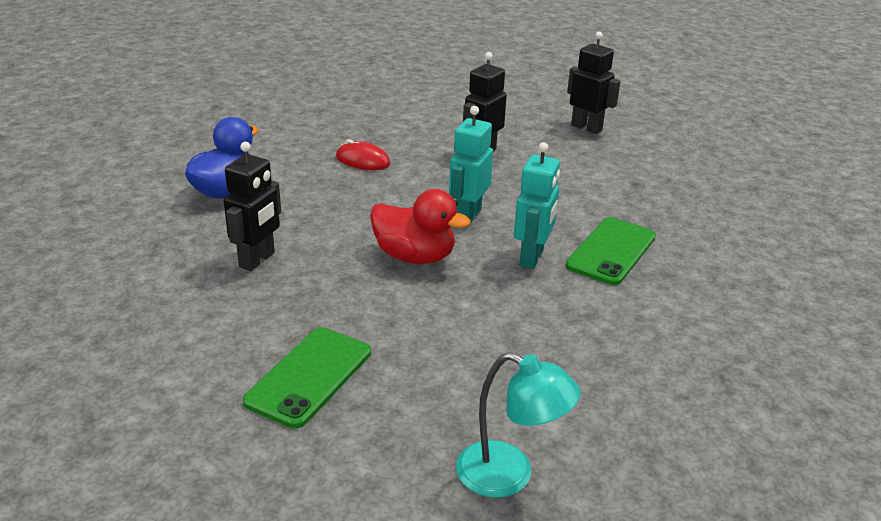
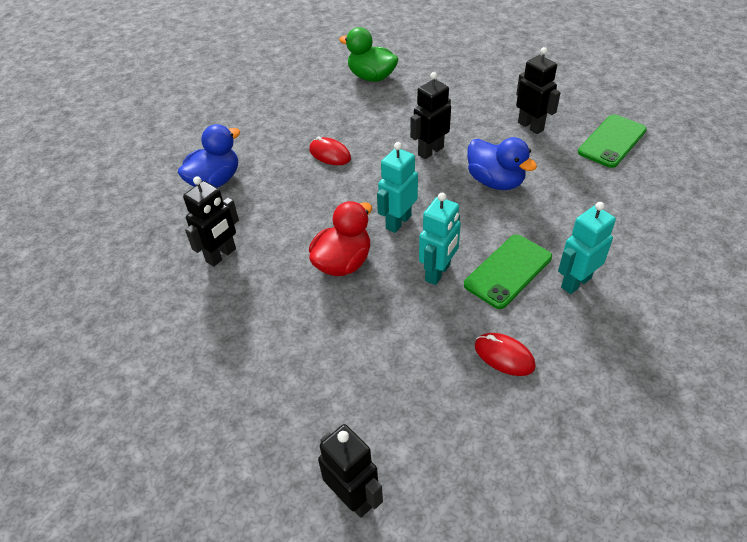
camera: 15 degrees right, 15 degrees up
(309, 376) = (230, 378): green phone -> green phone (612, 141)
(388, 92) = (371, 77): none -> green duck
(415, 257) = (343, 263): red duck -> red duck turned 90 degrees counterclockwise
(509, 475) = (353, 497): turquoise lamp -> black robot
(566, 175) = (495, 181): none -> blue duck
(637, 326) = (504, 356): none -> red mouse
(689, 256) = (575, 282): none -> turquoise robot

